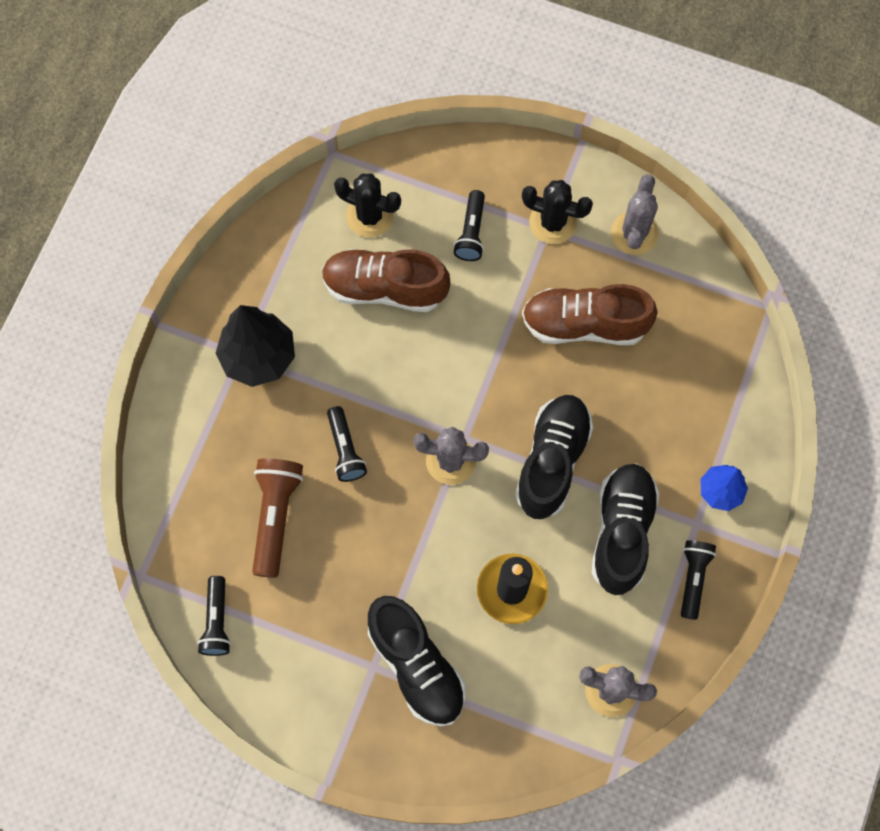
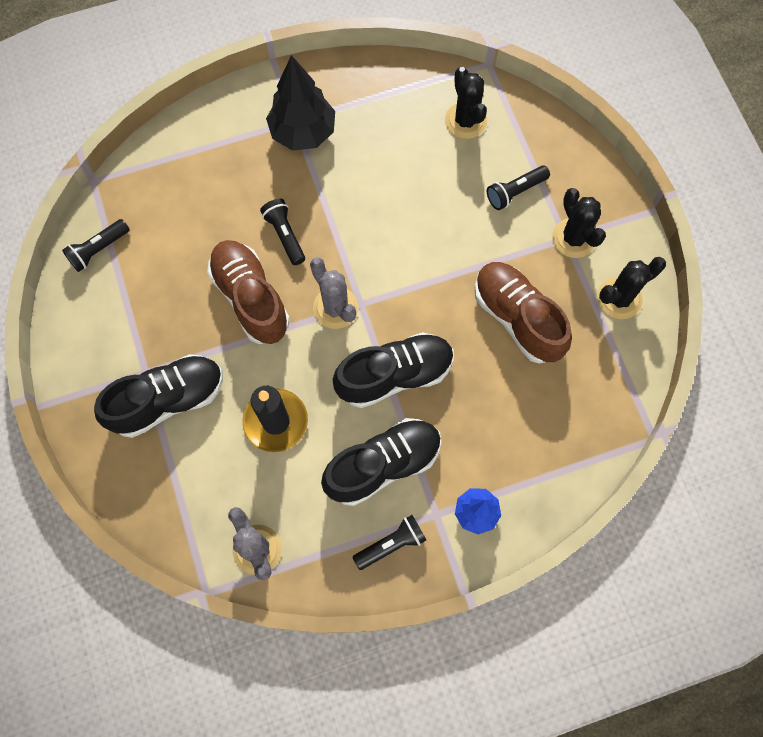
camera: 50 degrees right, 0 degrees up
(275, 516) = (200, 229): brown flashlight -> none
(345, 450) = (285, 235): black flashlight -> black flashlight turned 120 degrees clockwise
(384, 288) = (422, 170): brown shoe -> brown shoe (250, 298)
(416, 666) = (168, 400): black shoe -> black shoe turned 135 degrees counterclockwise
(634, 233) = (619, 298): grey cactus -> black cactus

